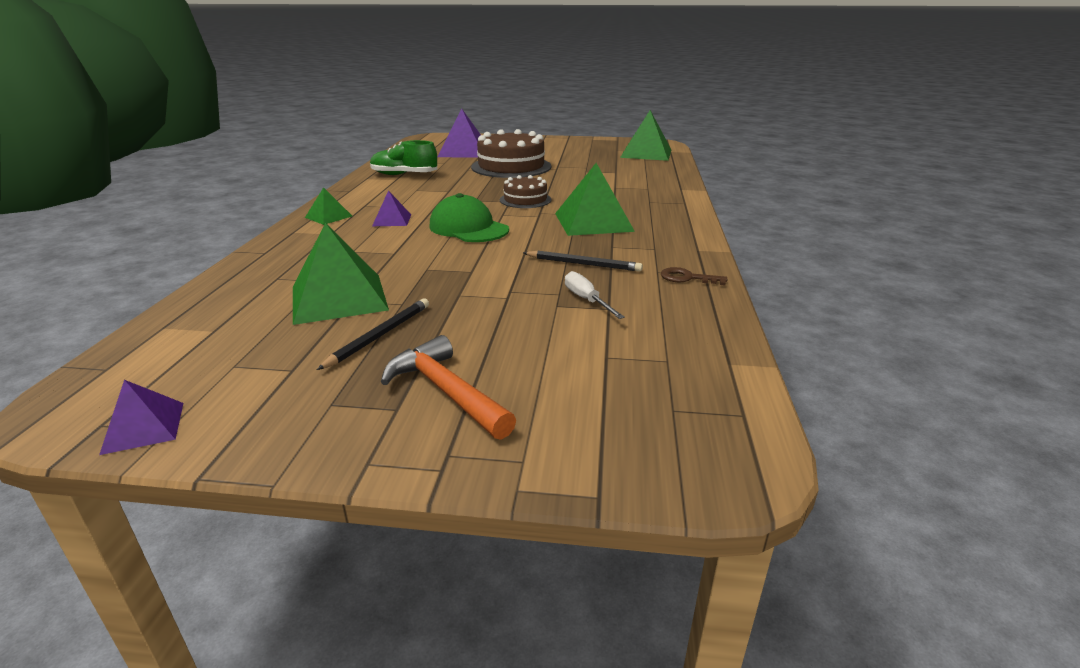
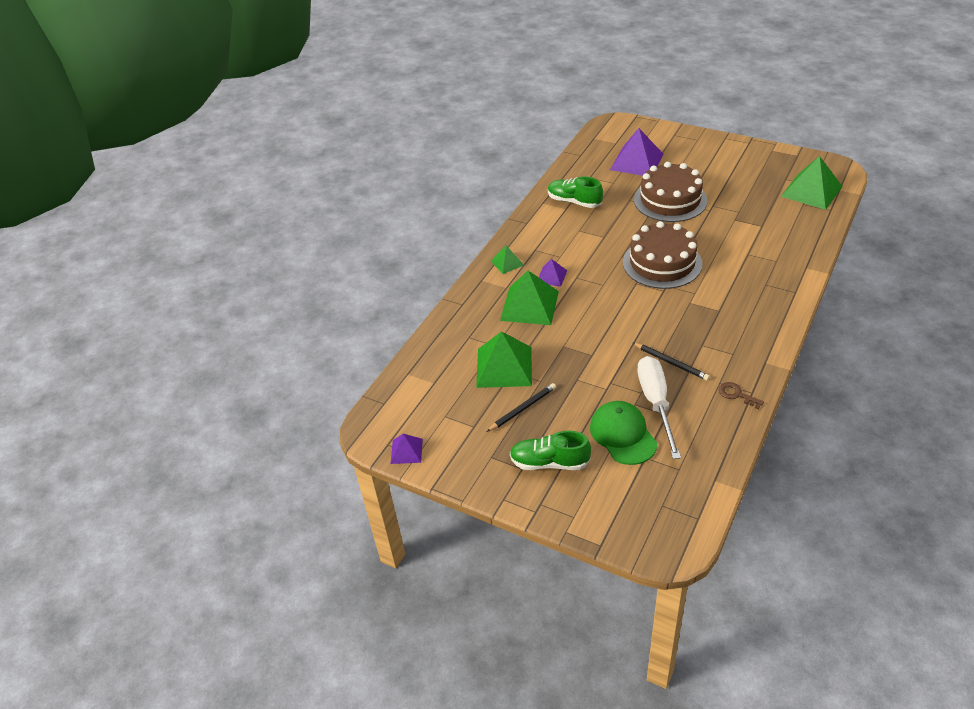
camera: 25 degrees right, 15 degrees up
(446, 391) = (549, 462): orange hammer -> green shoe
(468, 228) = (604, 299): green cap -> green cap (623, 435)
(525, 200) = (662, 263): brown cake -> brown cake, size x1.83
(587, 300) = (656, 403): white screwdriver -> white screwdriver, size x1.97
(593, 222) = (703, 308): green pyramid -> green pyramid (529, 305)

